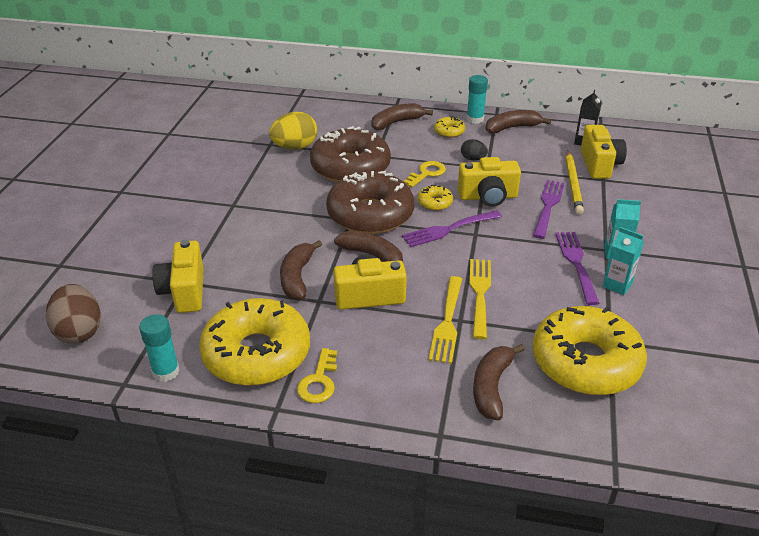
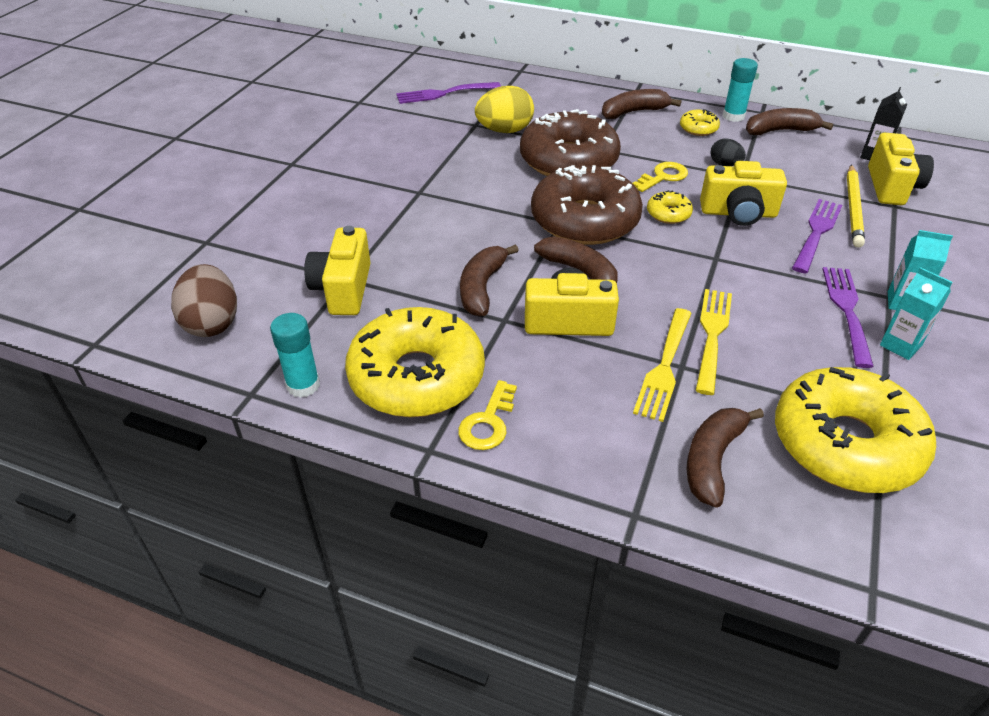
camera: 10 degrees right, 5 degrees up
(448, 229) = (681, 249): purple fork -> purple fork (444, 93)

